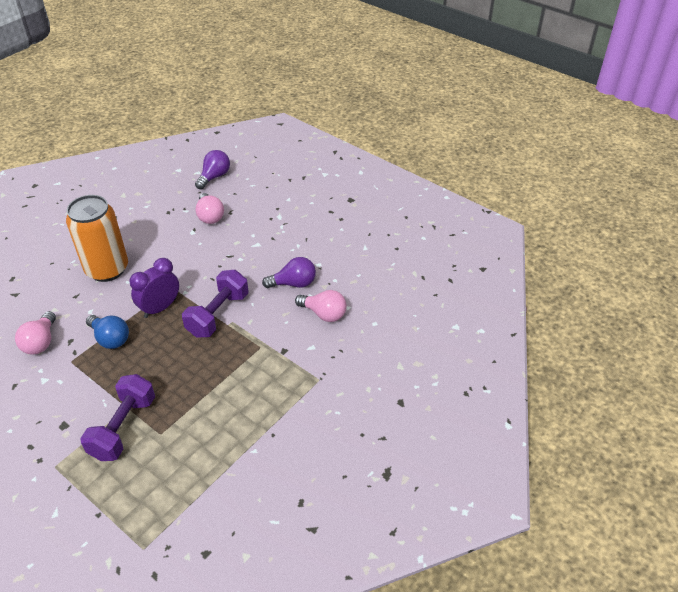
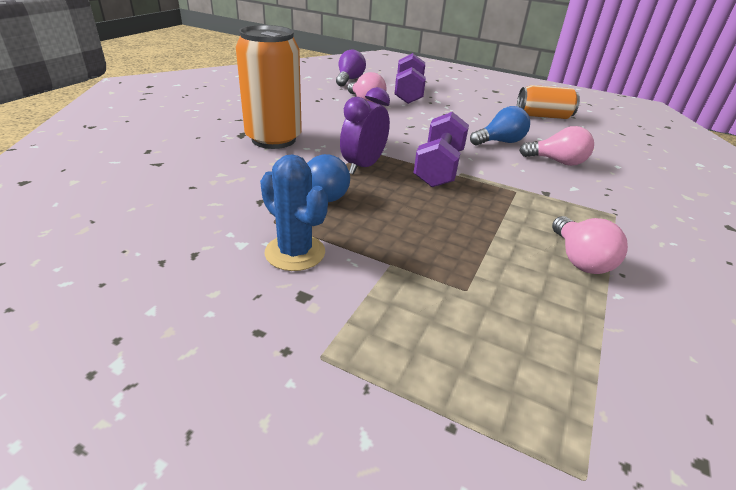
camera: 15 degrees left, 10 degrees down
(41, 342) = (216, 205): pink light bulb -> pink light bulb (579, 259)
(73, 391) = (295, 252): none -> blue cactus
(123, 428) = (404, 288): purple dumbbell -> purple dumbbell (408, 93)
(293, 283) = (500, 142): purple light bulb -> blue light bulb
(366, 246) = (543, 116): none -> orange can

